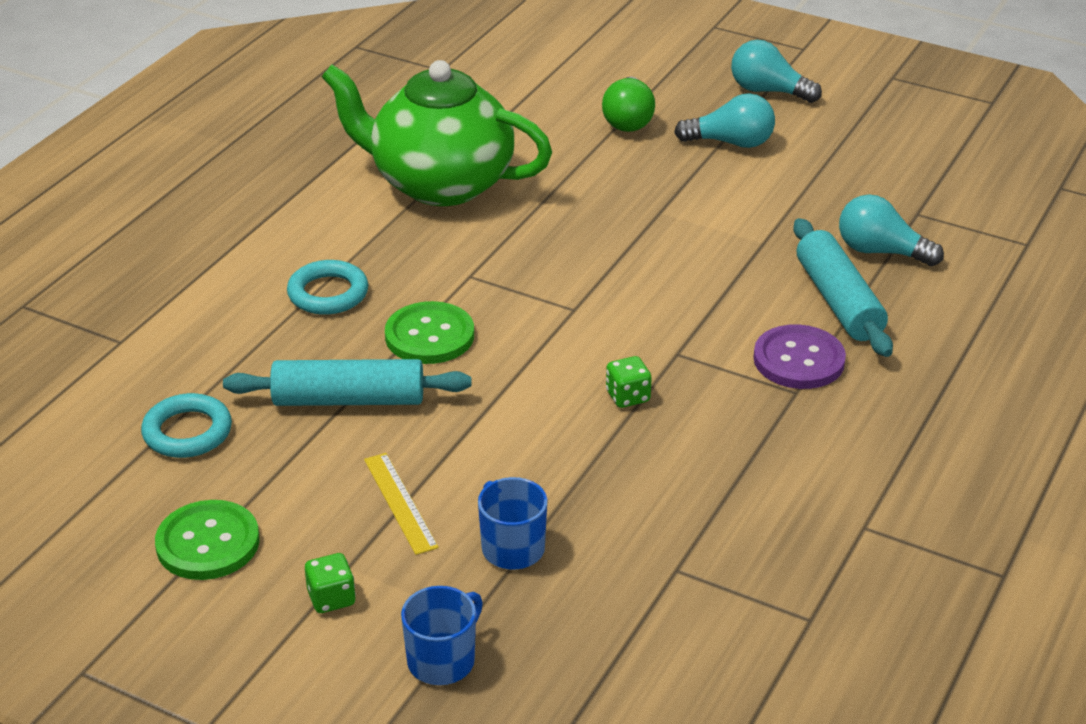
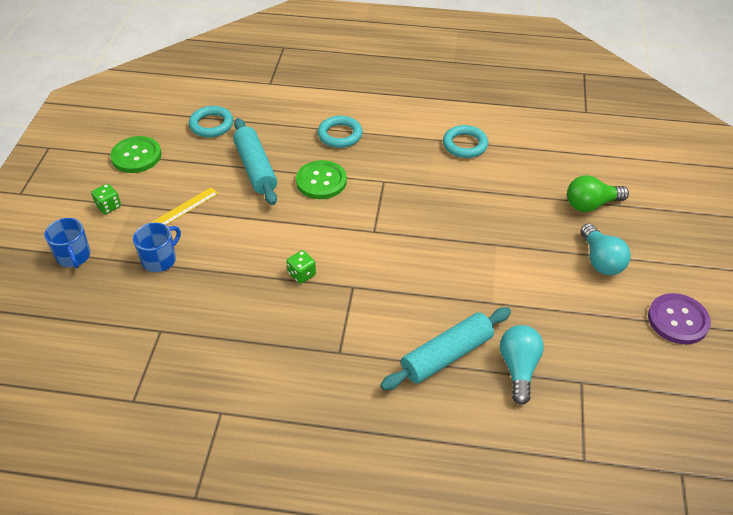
camera: 70 degrees right, 10 degrees up
(439, 184) = (465, 145): green teapot -> turquoise ring
(442, 660) = (74, 256): blue mug -> blue mug turned 45 degrees clockwise
(768, 91) = (683, 265): turquoise light bulb -> none
(799, 360) = (372, 347): purple button -> purple button (678, 320)

